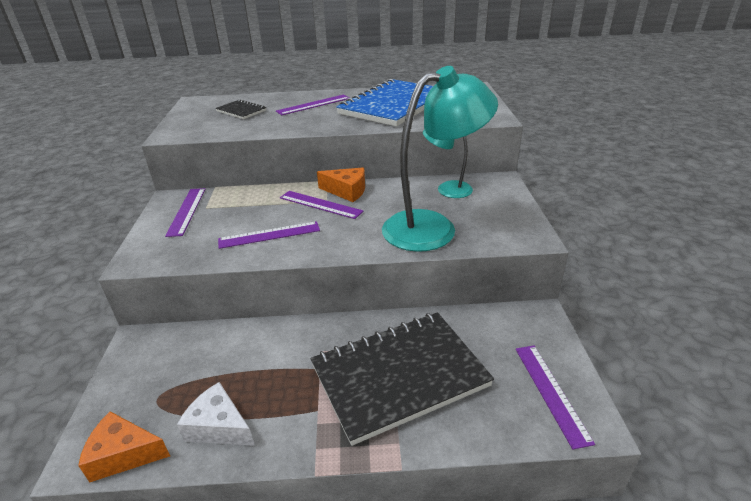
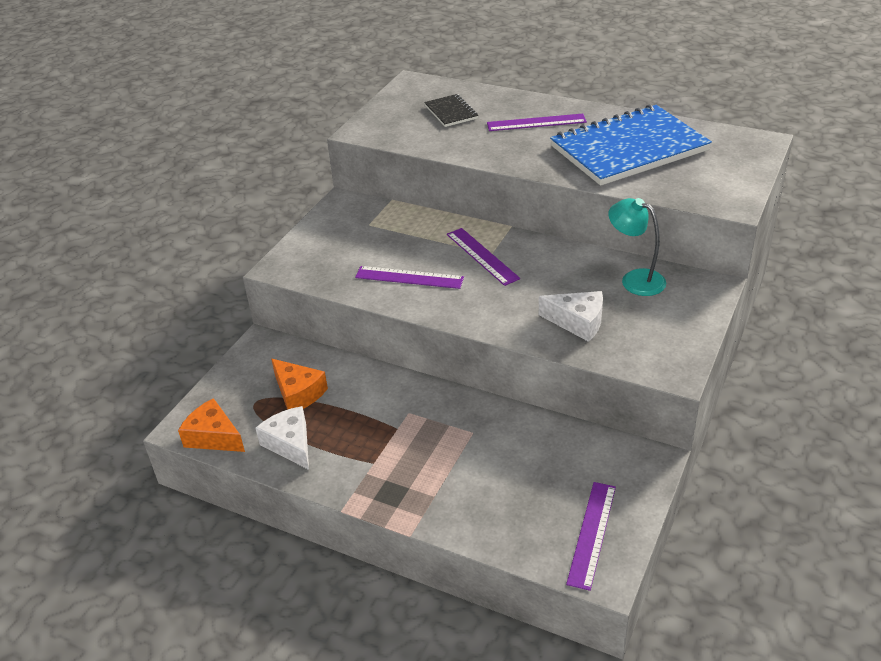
camera: 30 degrees right, 5 degrees up
(187, 211) = (349, 223): purple ruler -> none
(347, 191) = (521, 247): orange cheese -> orange cheese (298, 393)
(399, 376) = (462, 462): black notebook -> none
(433, 227) = (577, 322): turquoise lamp -> white cheese

